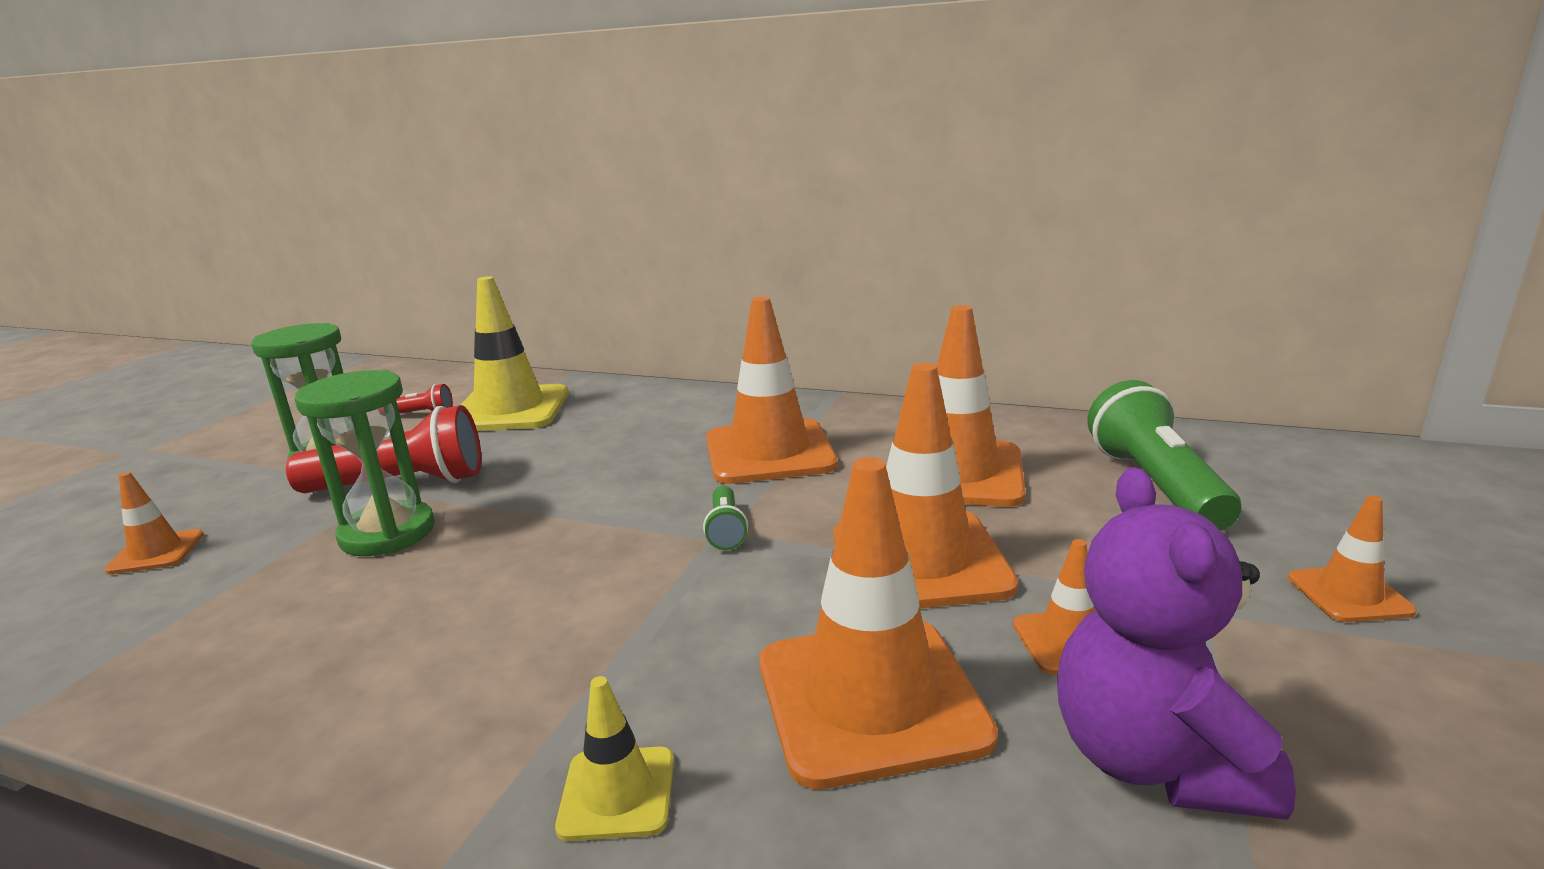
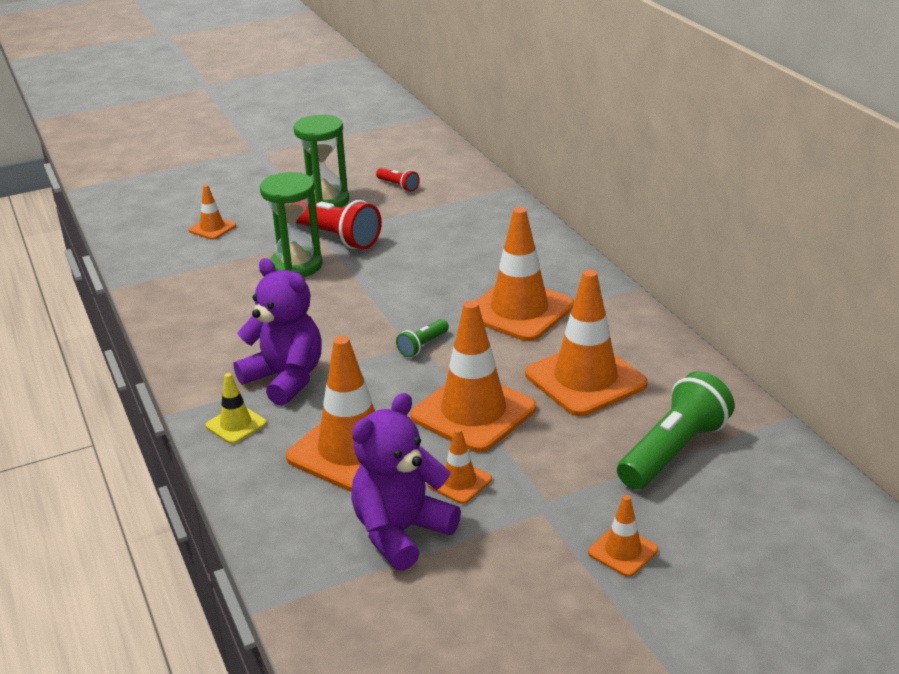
camera: 45 degrees right, 10 degrees up
(510, 410) = (443, 205): yellow traffic cone -> none
(596, 670) = (285, 379): none -> purple teddy bear

